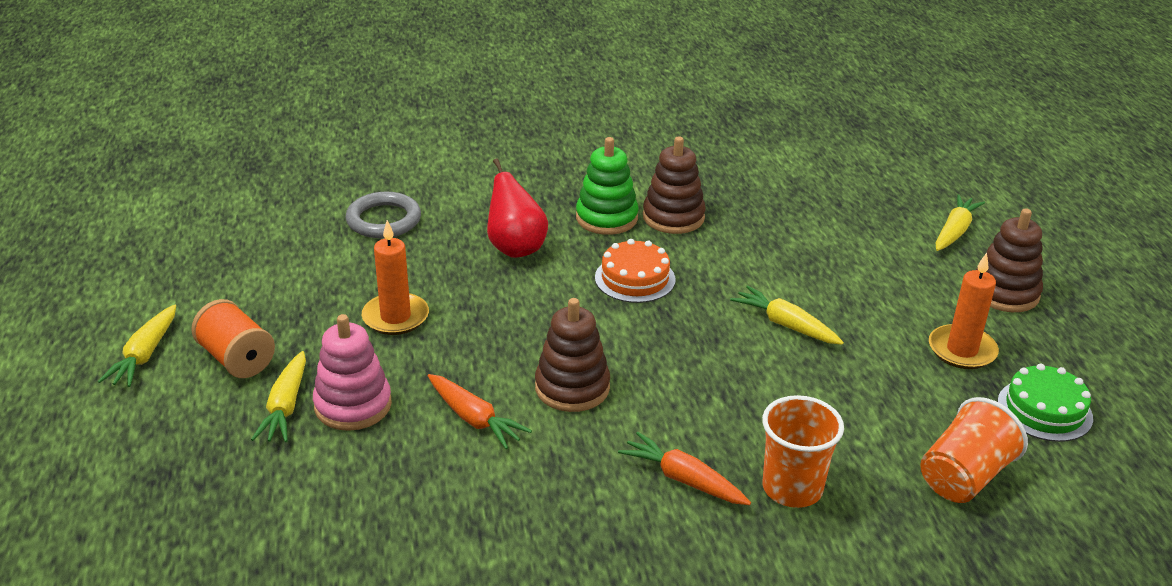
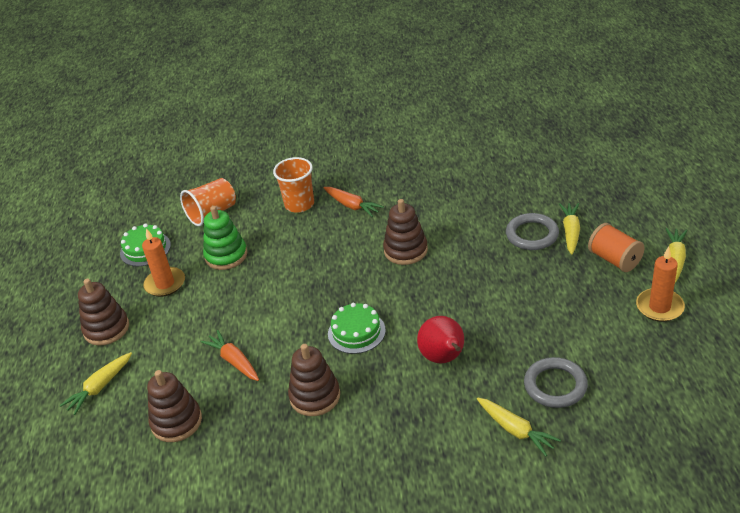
camera: 170 degrees left, 5 degrees up
(353, 405) = (532, 235): pink stacking toy -> grey ring
(395, 317) = (522, 293): orange candle -> orange candle (659, 307)
(474, 419) = (461, 230): orange carrot -> orange carrot (234, 361)
(606, 218) = (370, 394): green stacking toy -> green stacking toy (226, 256)
(635, 278) = (356, 332): orange cake -> green cake
(786, 325) = (265, 298): yellow carrot -> yellow carrot (515, 430)
(831, 200) = (176, 422): none -> brown stacking toy

